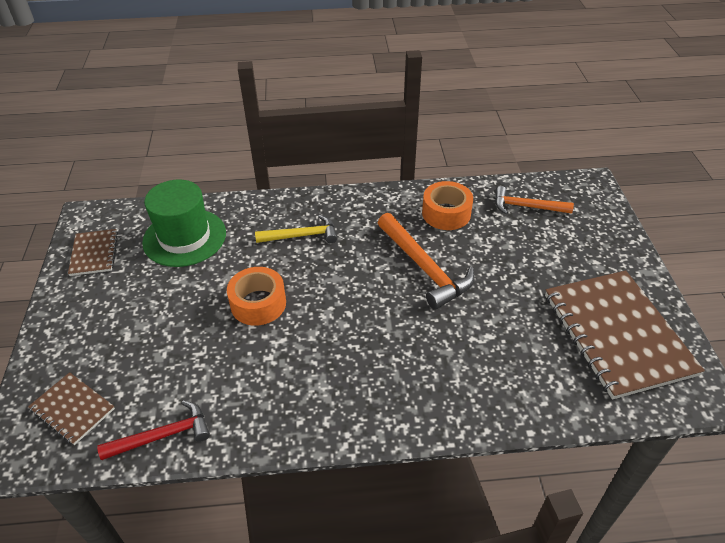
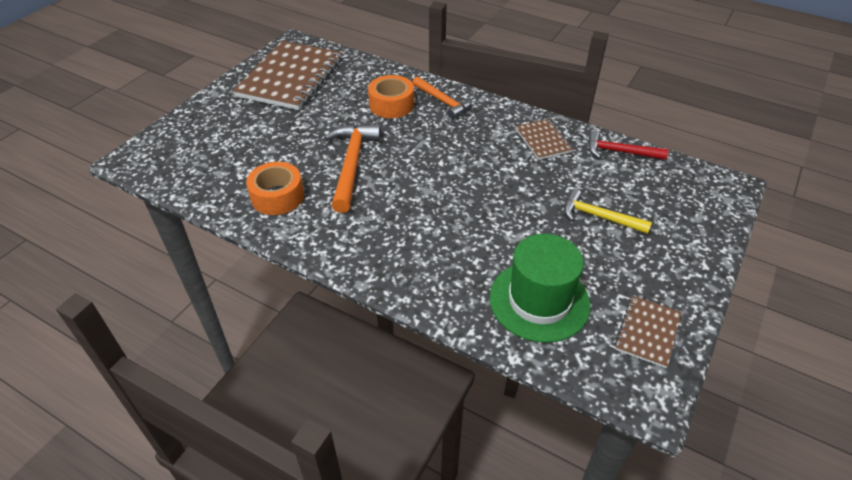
camera: 145 degrees left, 0 degrees up
(72, 409) = (684, 194): brown notebook -> brown notebook (543, 140)
(258, 303) = (505, 201): orange tape -> orange tape (391, 105)
(302, 236) = (422, 241): yellow hammer -> yellow hammer (599, 216)
(526, 206) = (209, 168): orange hammer -> orange hammer (443, 101)

